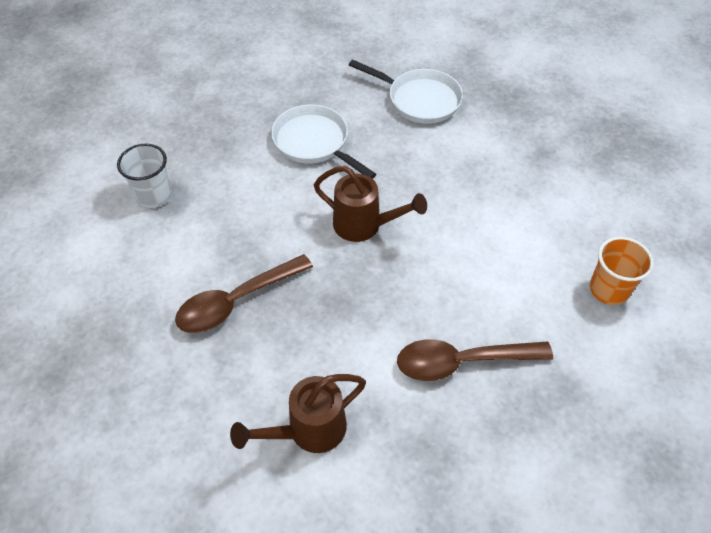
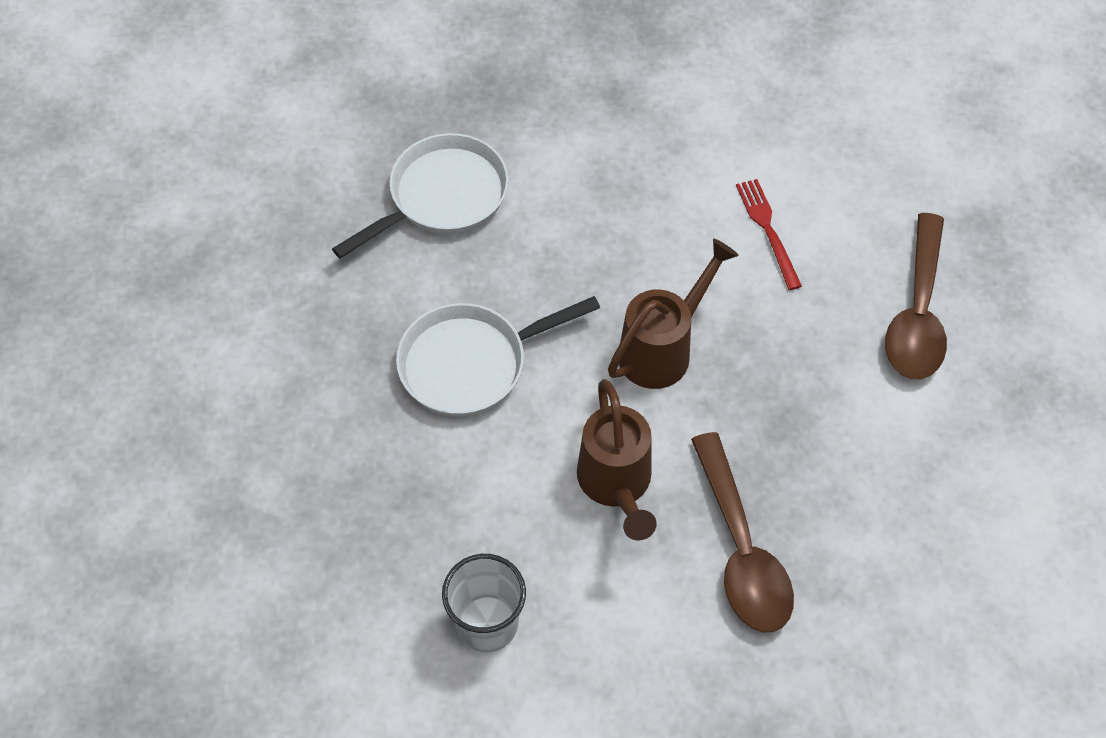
camera: 70 degrees left, 5 degrees up
(309, 430) = (968, 513): brown watering can -> brown watering can (616, 484)
(484, 257) = (768, 230): none -> red fork
(608, 289) = (860, 123): orange cup -> none

